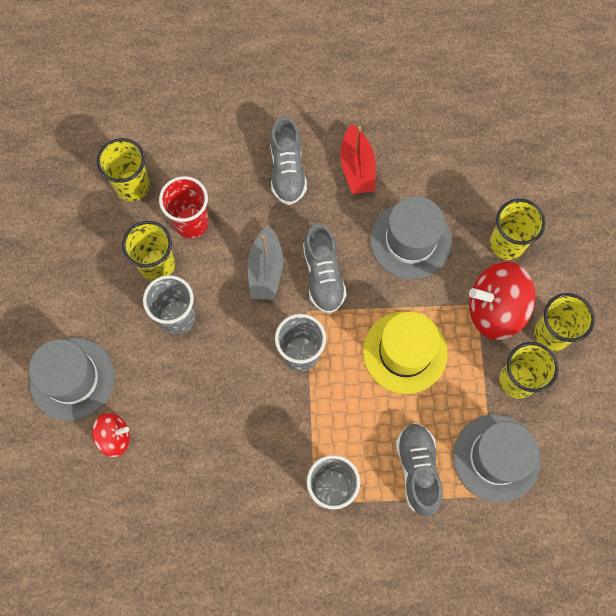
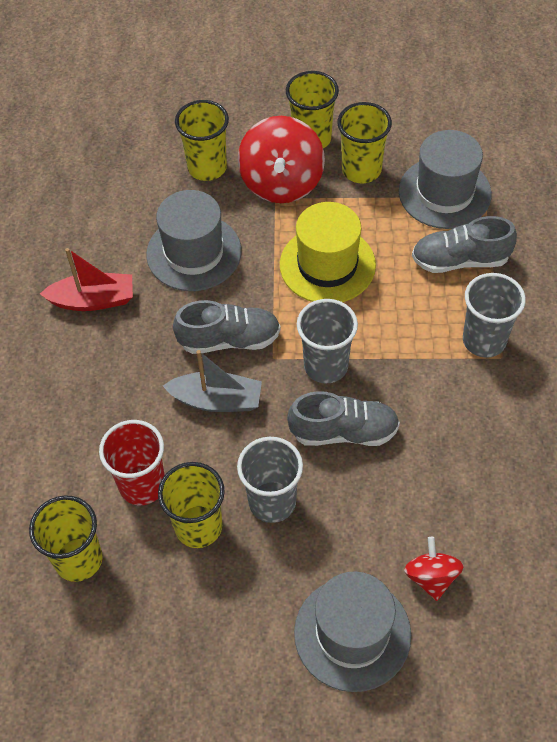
camera: 85 degrees left, 15 degrees down
(287, 170) = (85, 373): grey shoe -> grey shoe (344, 431)

